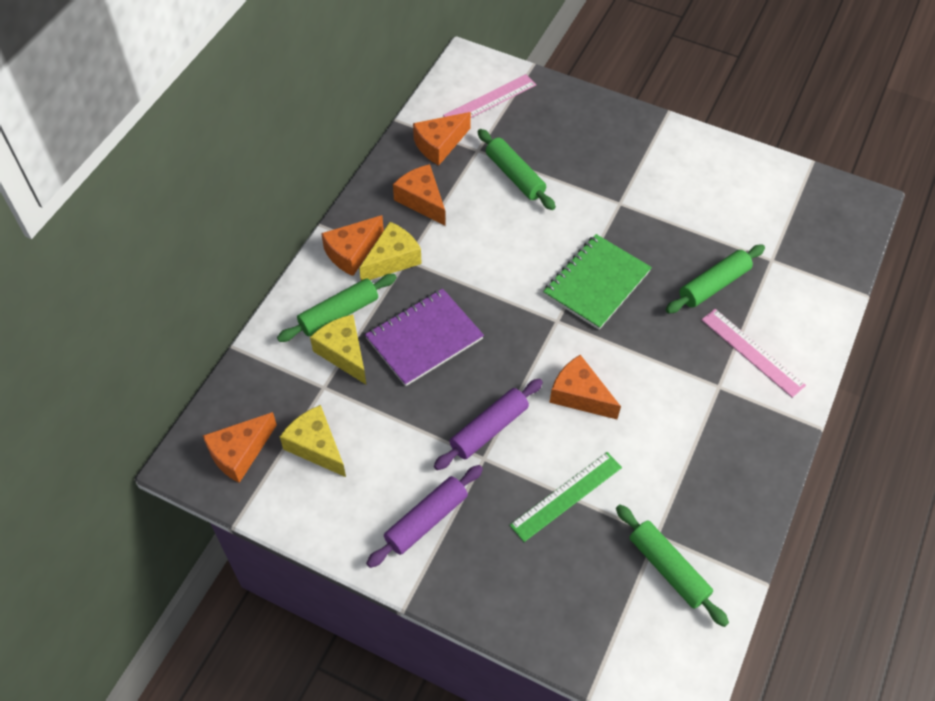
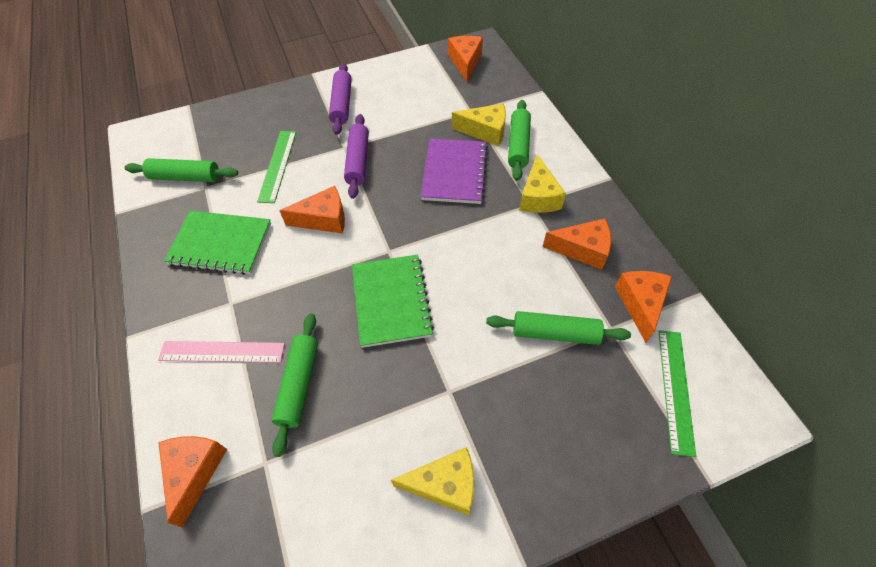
camera: 135 degrees right, 0 degrees up
(316, 446) = (435, 89): yellow cheese -> yellow cheese (445, 485)
(352, 252) = (566, 180): orange cheese -> orange cheese (194, 472)
(490, 100) = (675, 389): pink ruler -> green ruler
(688, 451) = (220, 244): none -> green notebook

